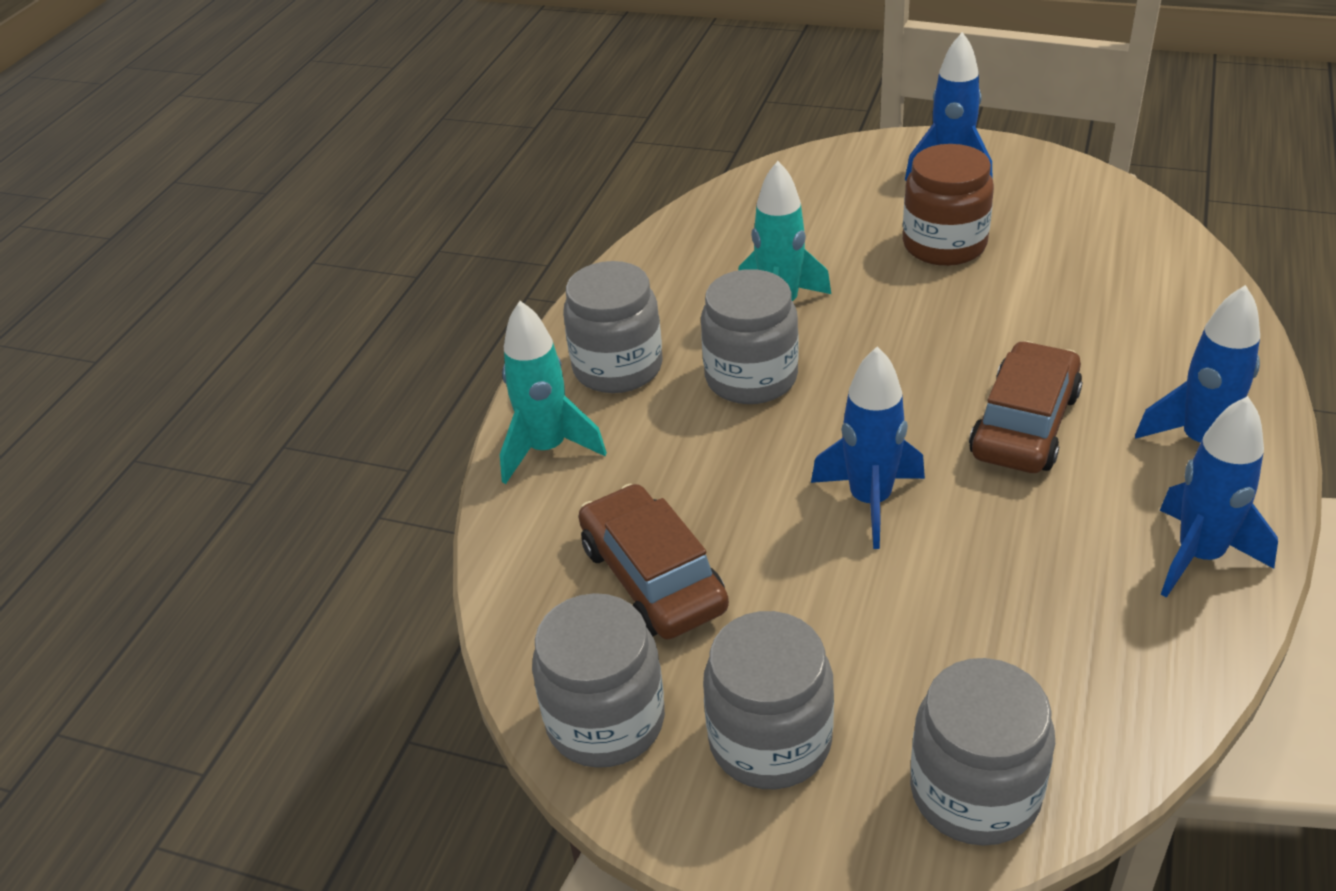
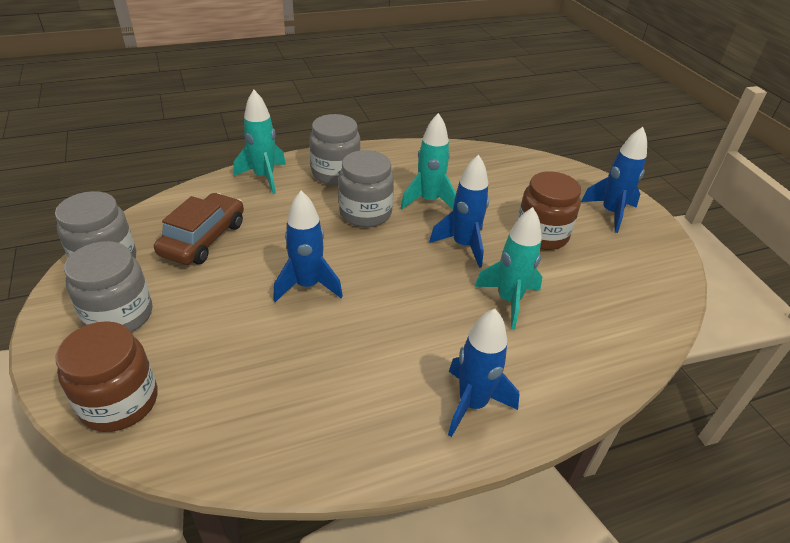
camera: 45 degrees right, 0 degrees up
(975, 792) = (119, 402): grey jar -> brown jar
(1024, 424) = (418, 320): brown car -> none
(1047, 331) = (509, 300): none -> turquoise rocket
(1199, 556) = (366, 437): blue rocket -> blue rocket (463, 245)

